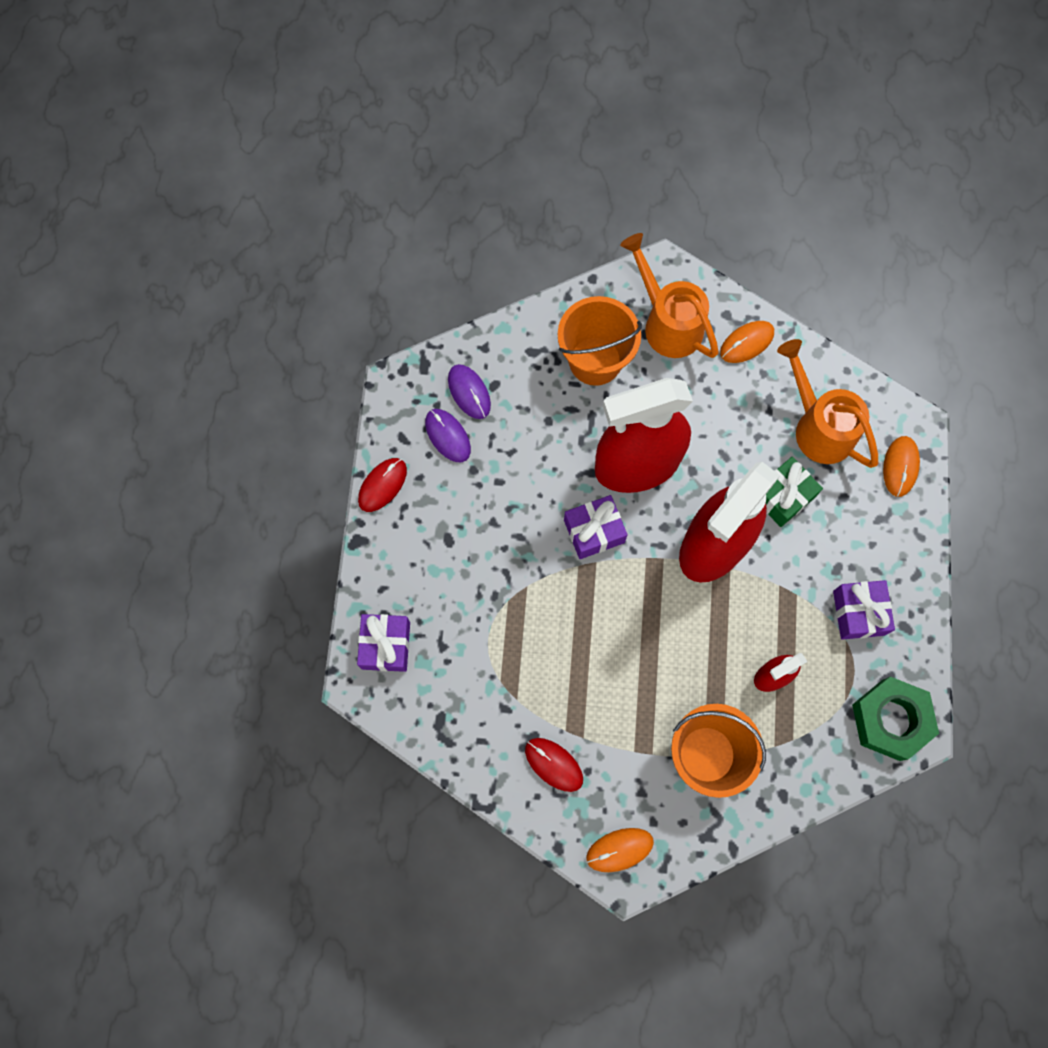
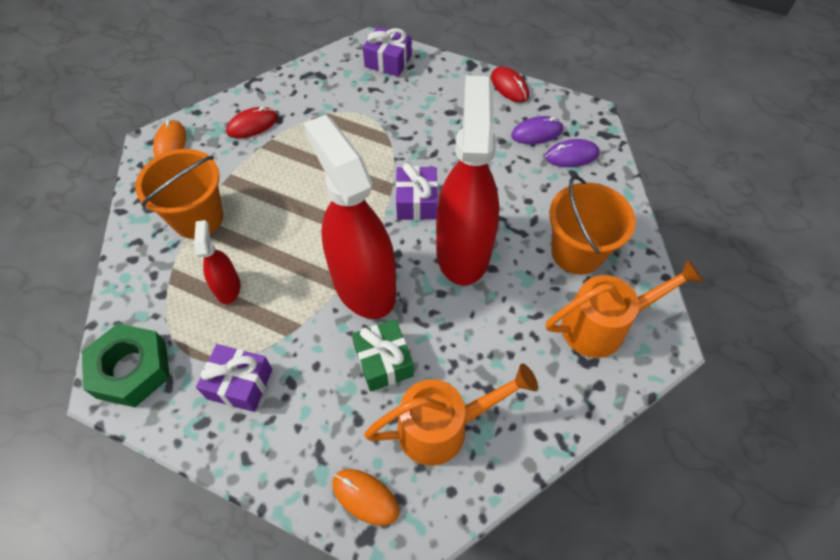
camera: 110 degrees right, 15 degrees down
(746, 343) = (561, 393): orange mouse -> none

